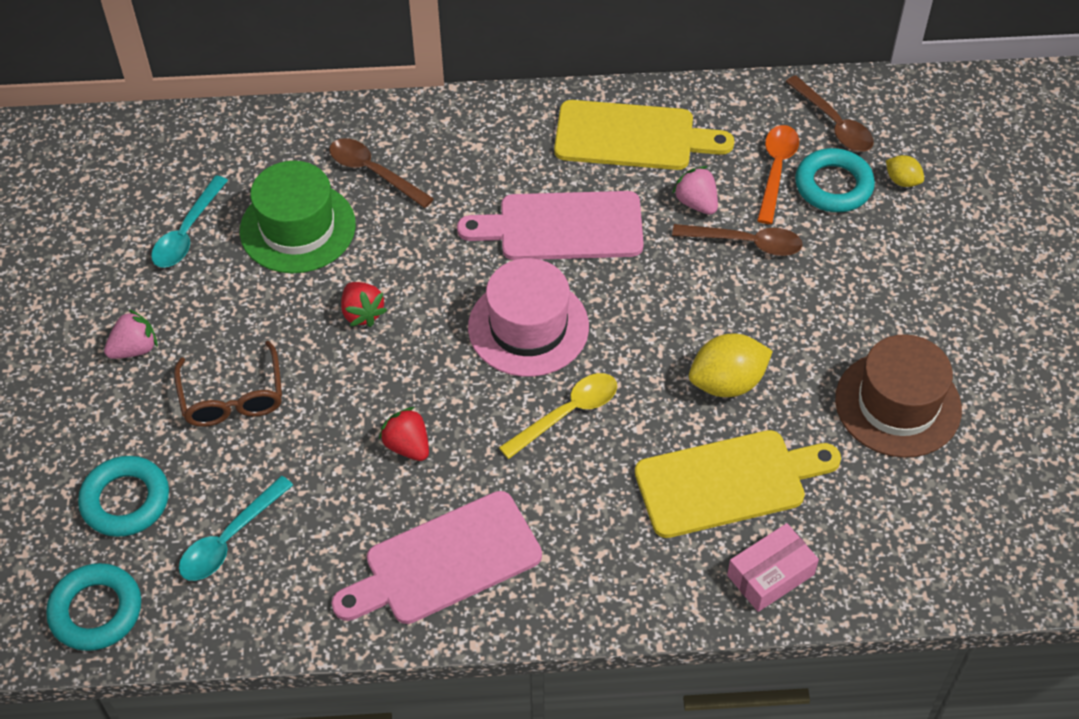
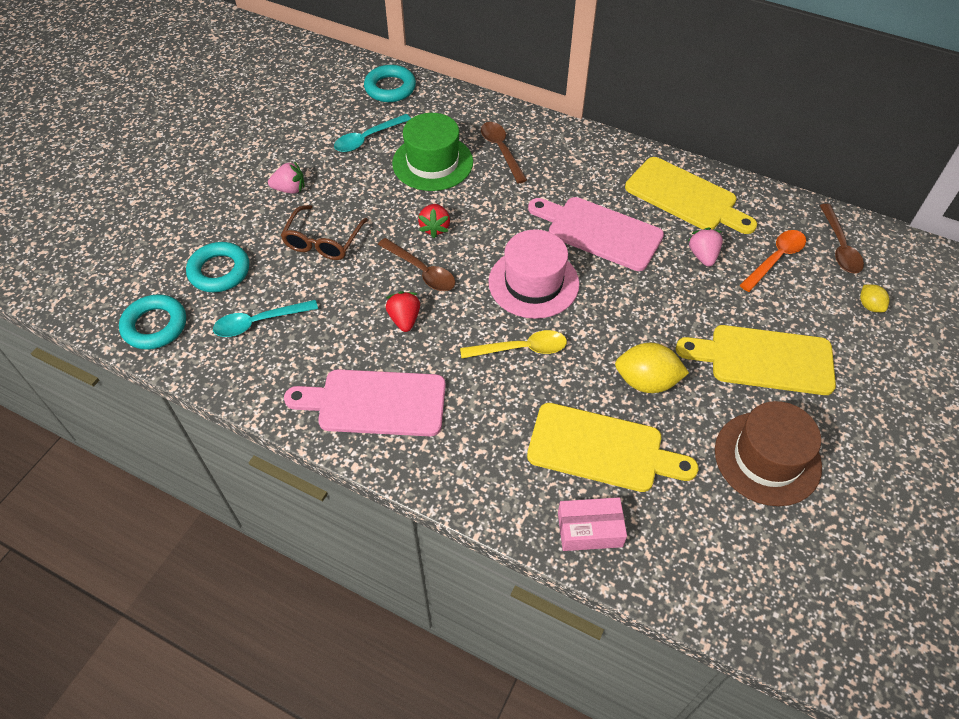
camera: 30 degrees right, 0 degrees up
(746, 243) = (721, 296): brown spoon -> brown spoon (421, 271)
(832, 295) = (764, 359): none -> yellow cutting board
(833, 185) = (813, 287): turquoise ring -> turquoise ring (390, 88)

